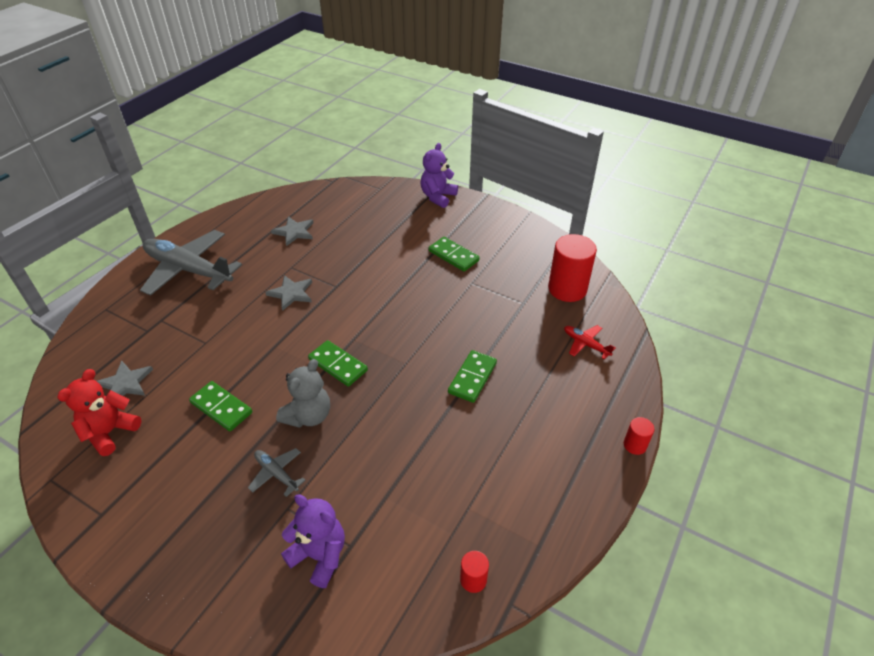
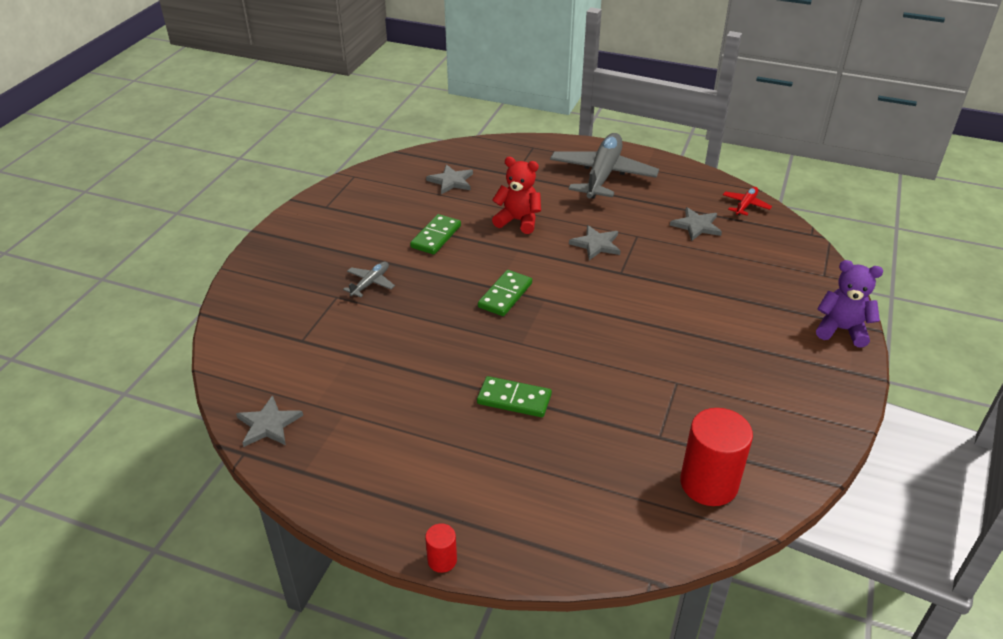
camera: 80 degrees right, 5 degrees down
(110, 432) = (400, 188): red teddy bear -> red teddy bear (518, 221)
(308, 416) = (437, 288): grey teddy bear -> none
(319, 555) = (292, 324): purple teddy bear -> none
(453, 256) = (722, 360): green domino -> none
(473, 579) = (268, 424): red cylinder -> grey star
(585, 344) = (603, 507): red plane -> red plane (745, 205)

